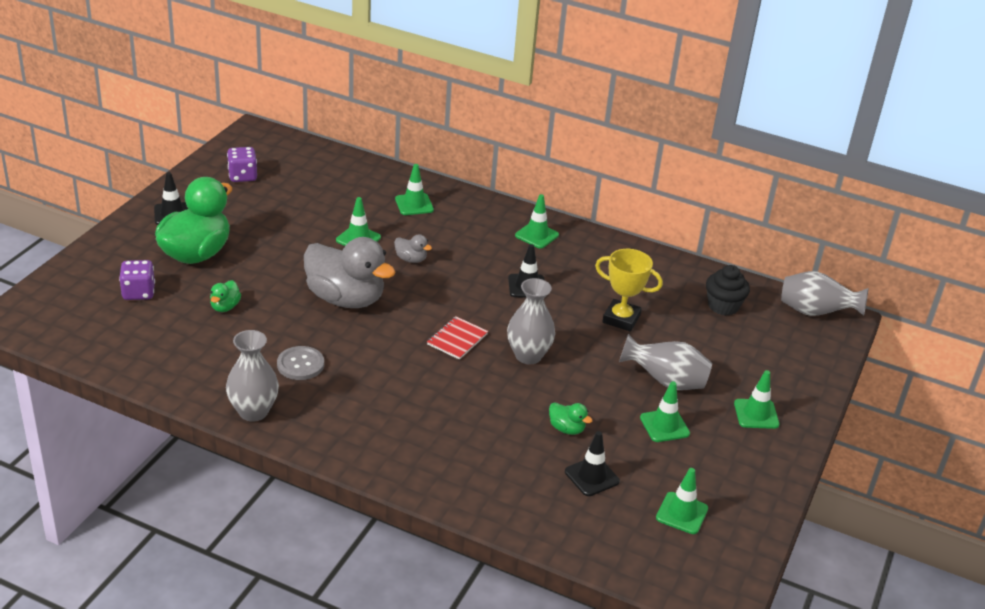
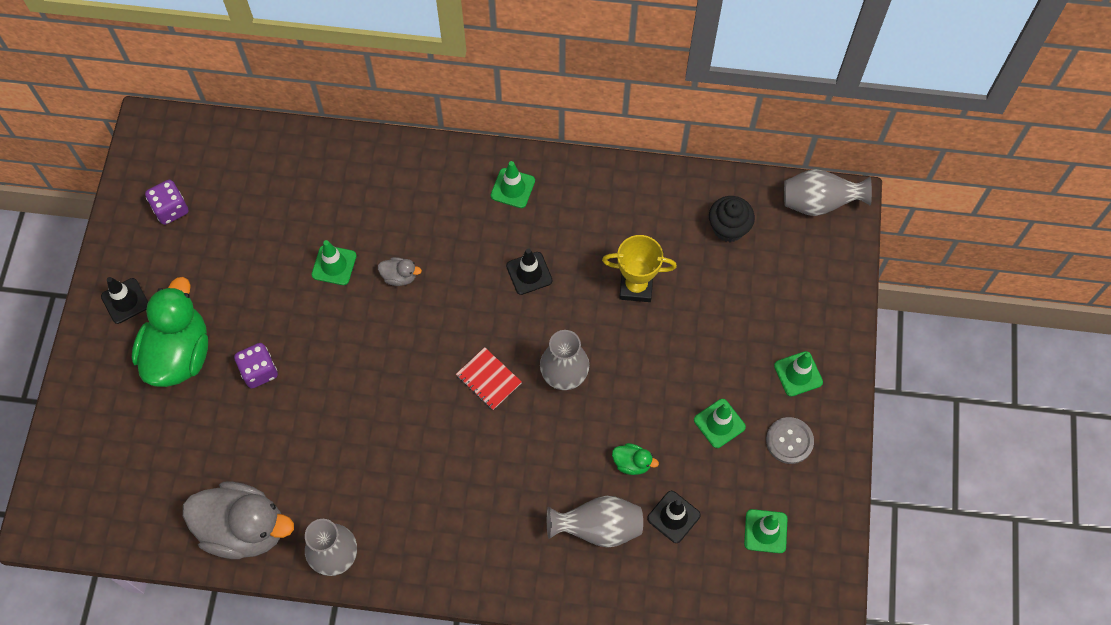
camera: 15 degrees left, 30 degrees up
(138, 292) = (148, 435): purple dice -> purple dice (259, 371)
(225, 307) = (244, 422): green duck -> none
(300, 364) = (353, 475): grey button -> grey button (789, 441)
(346, 299) = (358, 363): grey duck -> grey duck (244, 529)
(414, 204) = (370, 186): green traffic cone -> none
(457, 339) = (488, 379): red notebook -> red notebook turned 60 degrees counterclockwise
(665, 382) = (703, 362): grey vase -> grey vase (598, 528)

